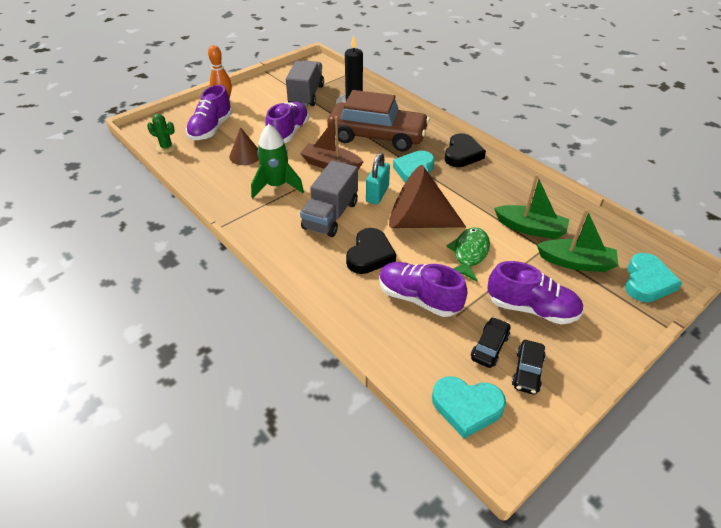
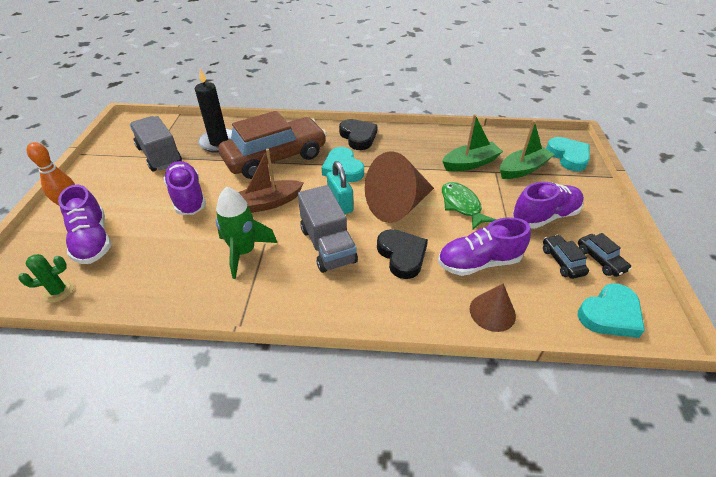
camera: 45 degrees left, 0 degrees up
(245, 155) = (171, 244): brown cone -> brown cone (492, 312)

